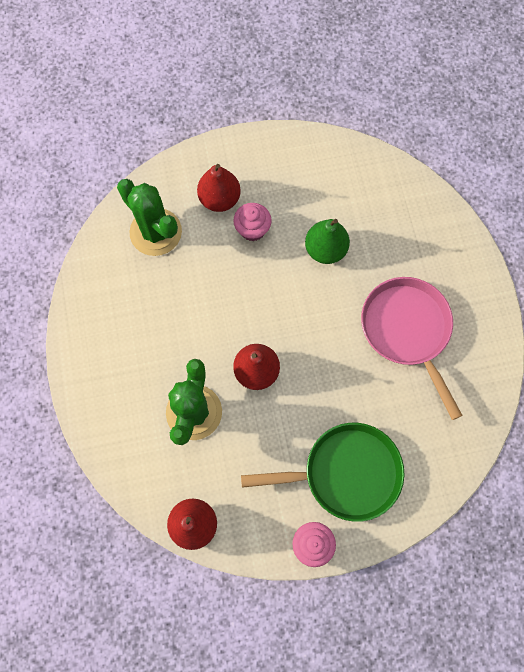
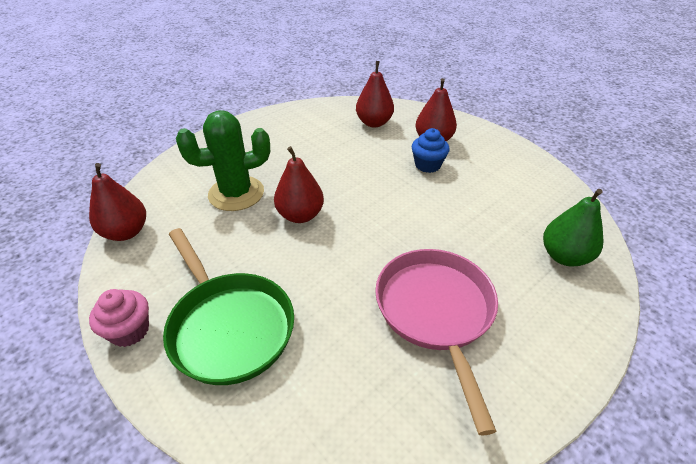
camera: 60 degrees right, 30 degrees down
(156, 232) = (374, 123): green cactus -> red pear
(252, 229) = (427, 165): pink cupcake -> blue cupcake
(325, 250) = (457, 213): green pear -> green pear (564, 256)
(407, 331) = (436, 312): pink pan -> pink pan turned 45 degrees counterclockwise

